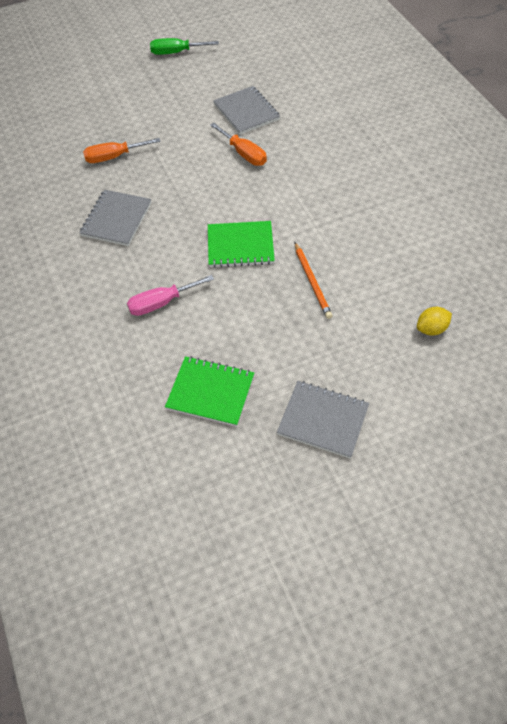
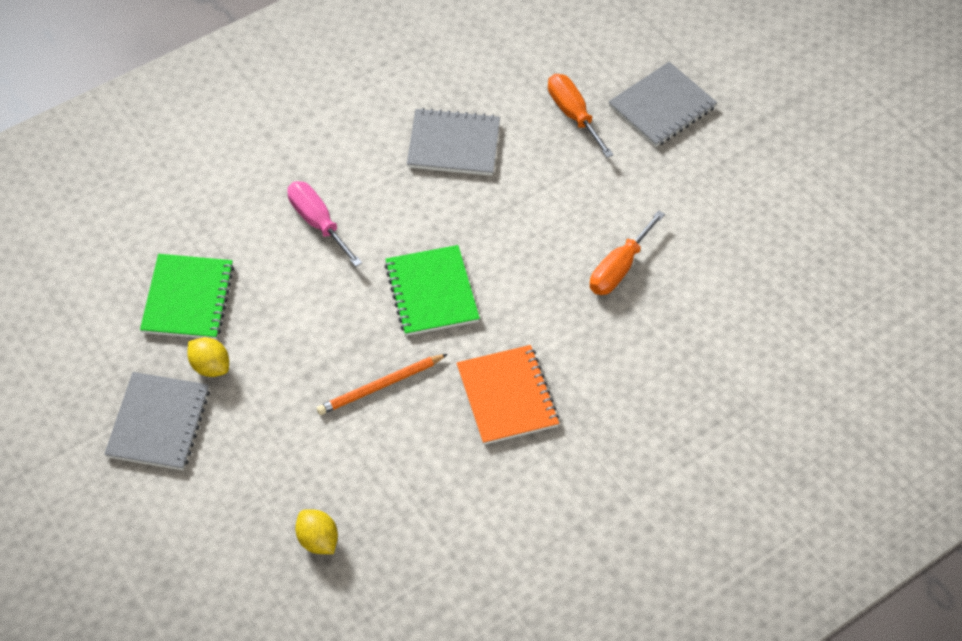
camera: 75 degrees right, 0 degrees up
(176, 52) = (835, 140): green screwdriver -> none
(246, 112) = (716, 257): grey notebook -> grey notebook (662, 107)
(277, 382) = (210, 366): none -> yellow lemon
(331, 218) = (507, 396): none -> orange notebook

